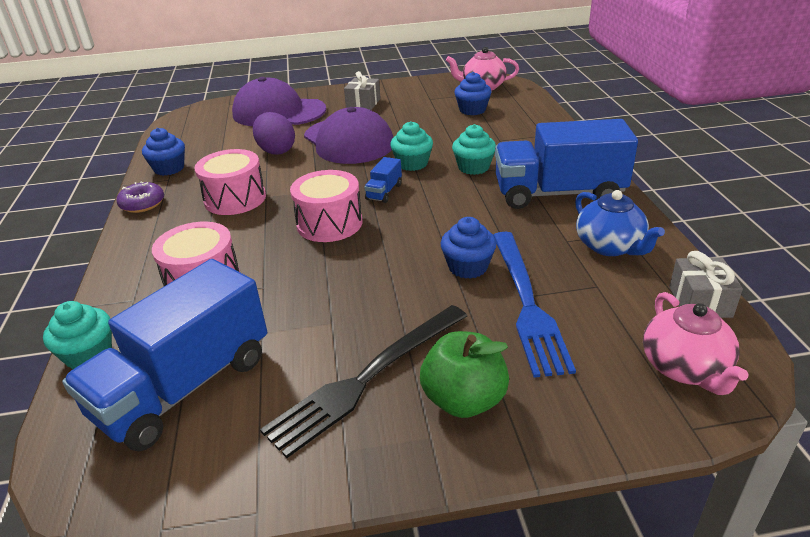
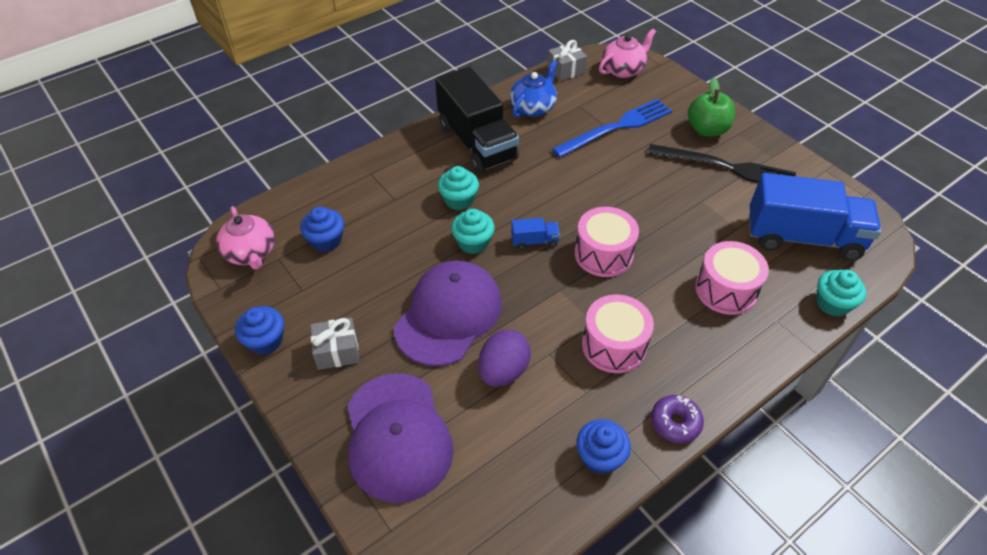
camera: 120 degrees left, 15 degrees up
(468, 267) = (601, 160): blue cupcake -> blue cupcake (265, 341)
(558, 193) = (477, 142): blue truck -> black truck

